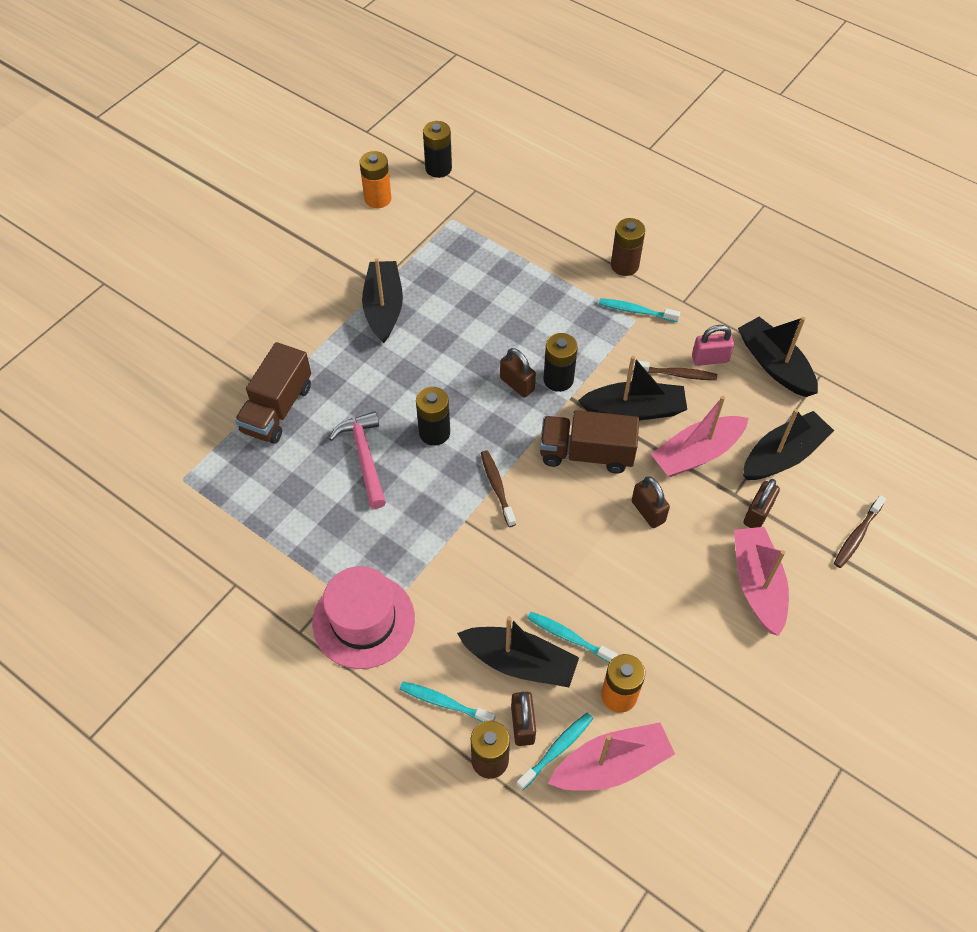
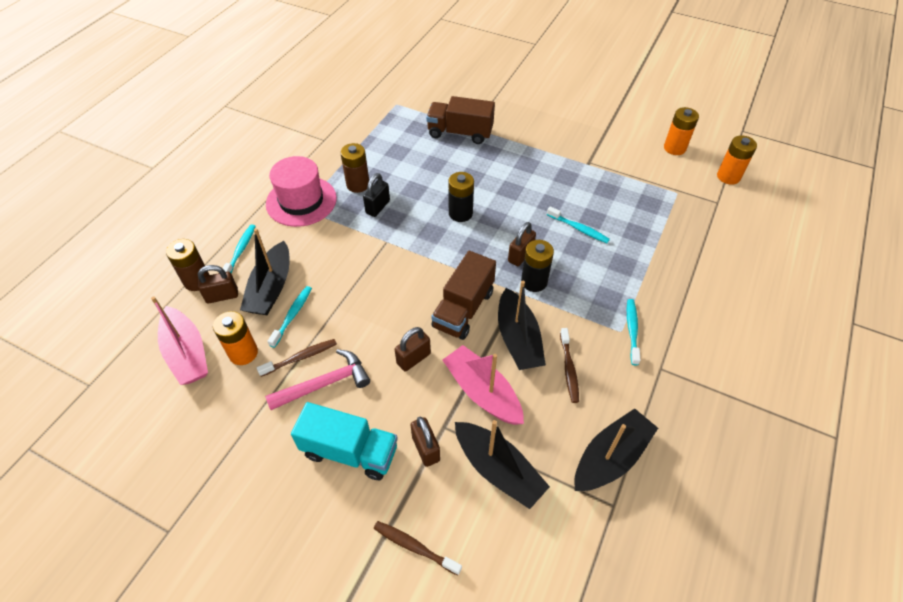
camera: 80 degrees right, 5 degrees down
(364, 457) = (430, 180): pink hammer -> pink hammer (325, 384)
(384, 307) = (567, 168): black boat -> none
(400, 525) = (377, 207): none -> black padlock
(438, 168) = (728, 177): black battery -> orange battery
(497, 487) = (419, 256): brown toothbrush -> brown toothbrush (300, 357)
(557, 749) = (202, 318): turquoise toothbrush -> turquoise toothbrush (578, 229)
(586, 453) = (463, 309): brown truck -> brown truck turned 150 degrees counterclockwise
(624, 265) = (684, 316): brown battery -> brown battery (358, 184)
(710, 359) = (597, 396): pink padlock -> none
(757, 514) = (425, 448): brown padlock -> brown padlock turned 45 degrees clockwise
(757, 584) = (350, 451): pink boat -> turquoise truck

